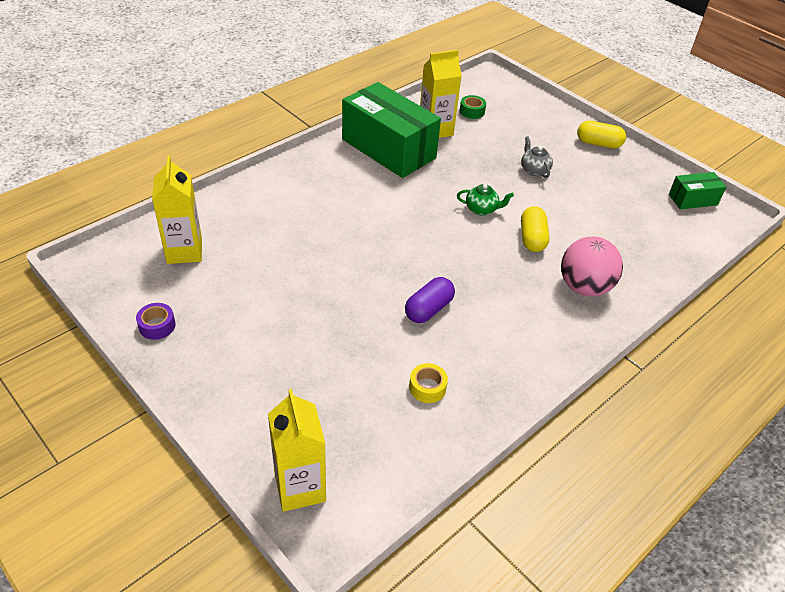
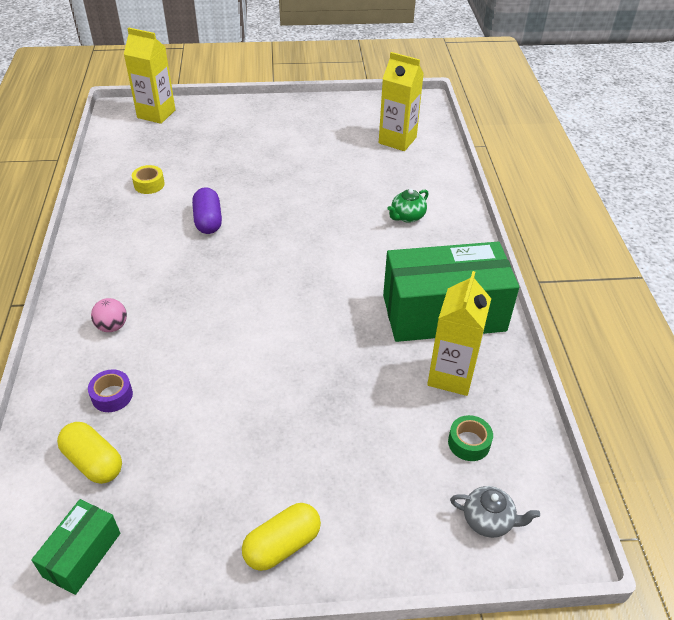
camera: 130 degrees right, 0 degrees up
(157, 326) = (333, 109): purple tape -> purple tape (112, 396)
(482, 209) = (280, 325): green teapot -> green teapot (407, 217)
(532, 238) = (204, 334): yellow capsule -> yellow capsule (93, 462)
(534, 170) = (297, 418): grey teapot -> grey teapot (488, 520)
(584, 287) = (112, 326): pink ball -> pink ball, size x0.51

